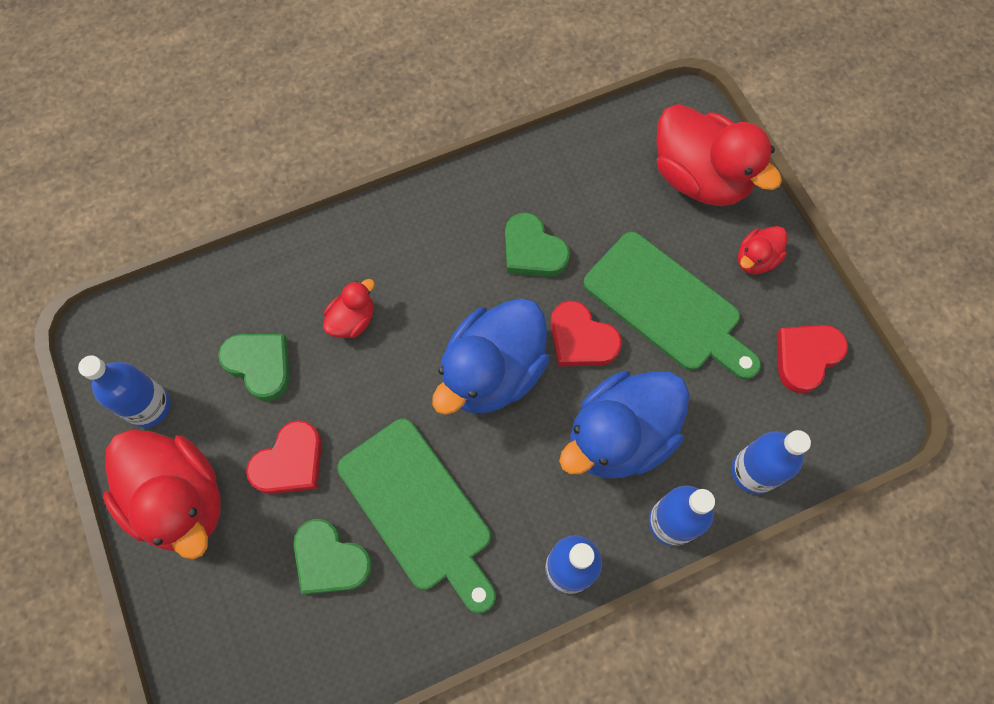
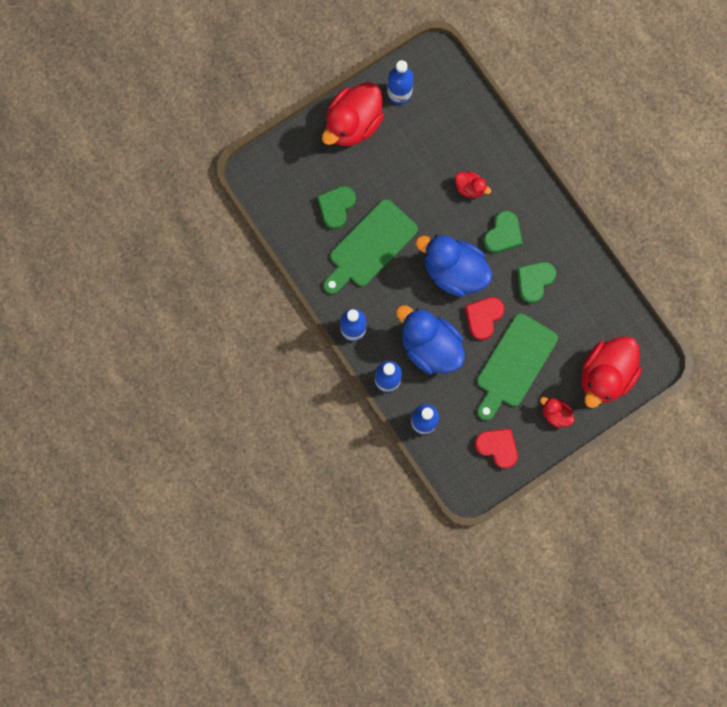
camera: 80 degrees right, 10 degrees up
(260, 365) = (433, 144): green heart -> green heart (503, 234)
(290, 462) = (383, 174): red heart -> none

